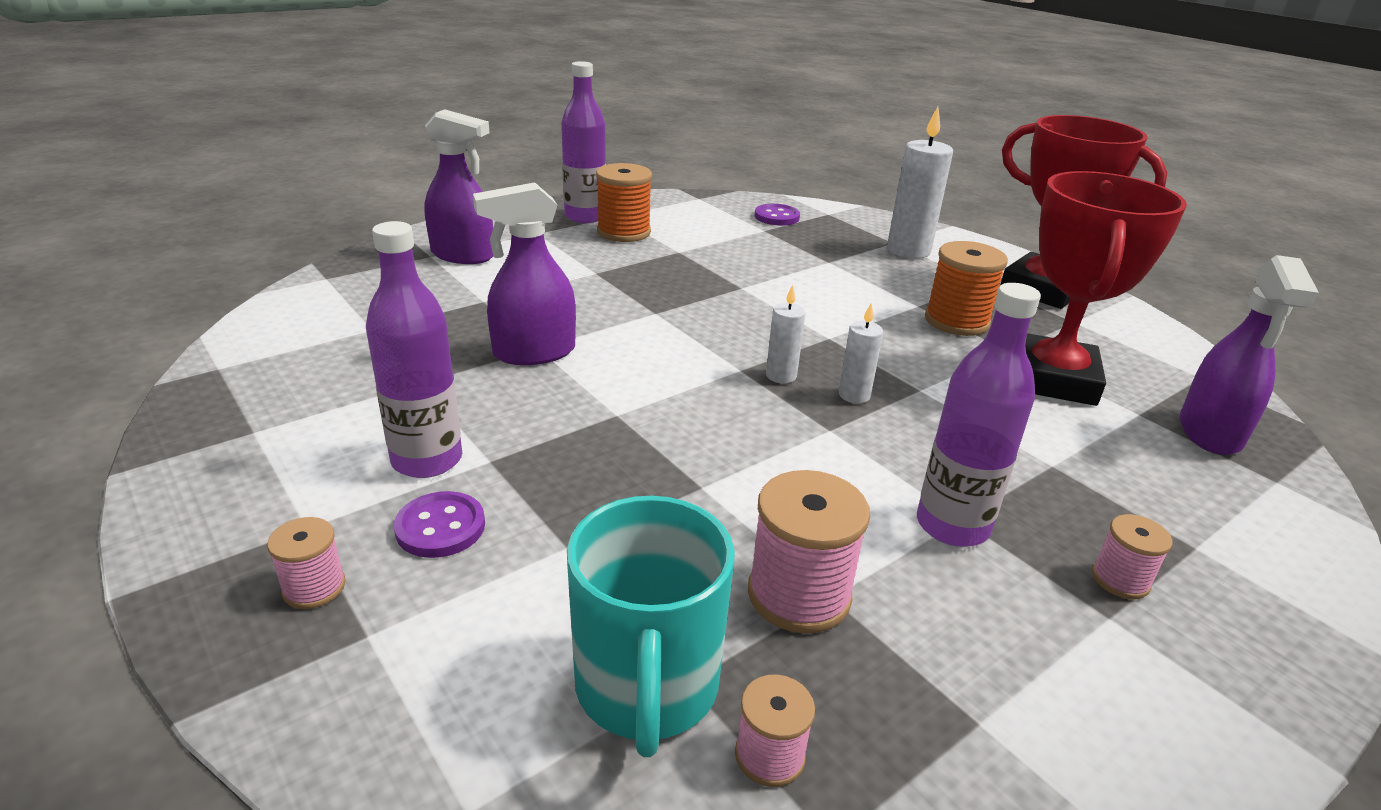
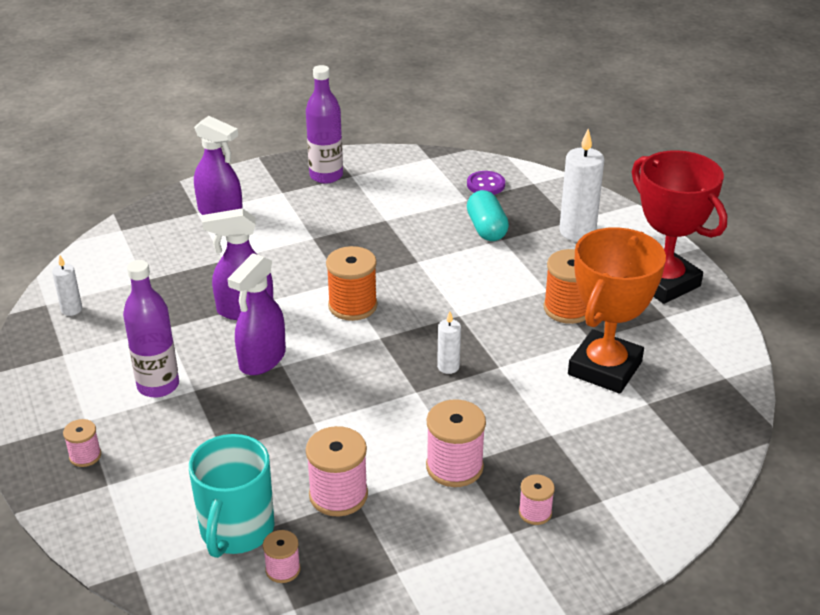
camera: 15 degrees right, 5 degrees up
(440, 527) = (156, 430): purple button -> none
(623, 232) = (350, 195): orange spool -> orange spool (352, 306)
(781, 376) = (405, 345): white candle -> white candle (71, 309)
(804, 253) = (486, 229): none -> turquoise capsule
(952, 526) = (454, 467): purple bottle -> pink spool
(1053, 379) = (605, 368): red trophy -> orange trophy
(1210, 433) = (687, 424): purple spray bottle -> purple spray bottle (262, 359)

